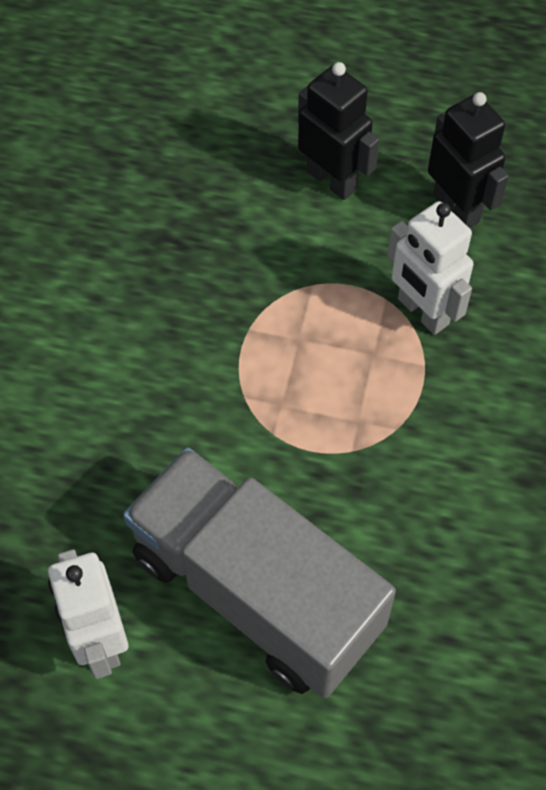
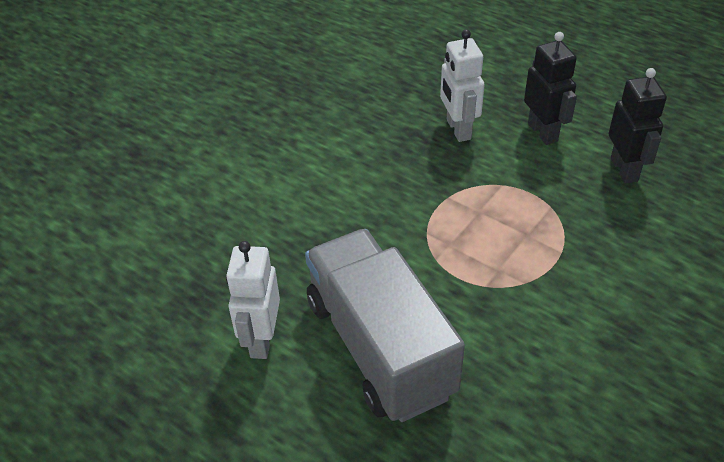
camera: 25 degrees right, 15 degrees down
(422, 312) = (573, 221): white robot -> white robot (458, 129)

